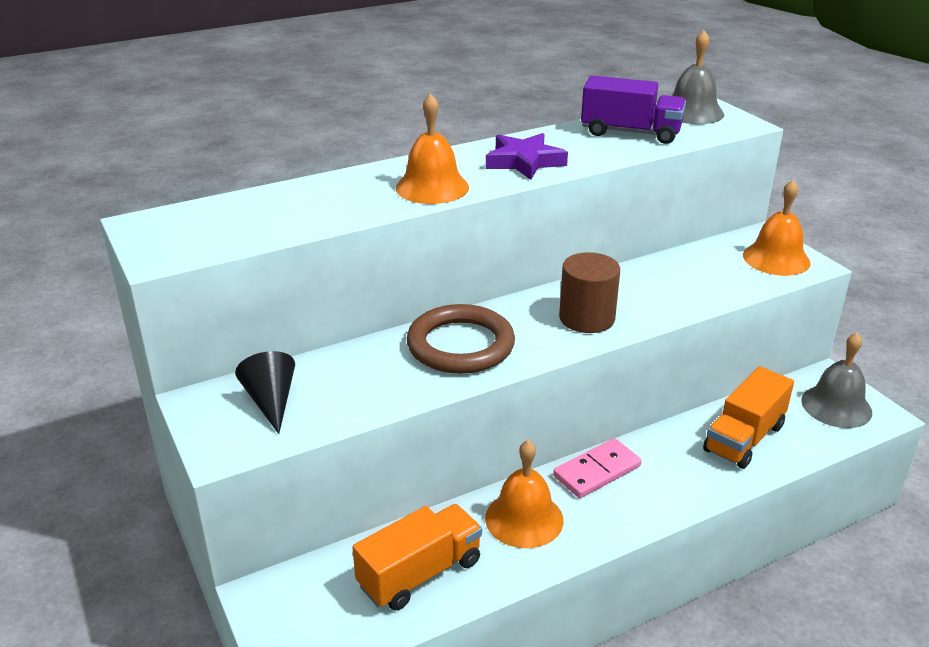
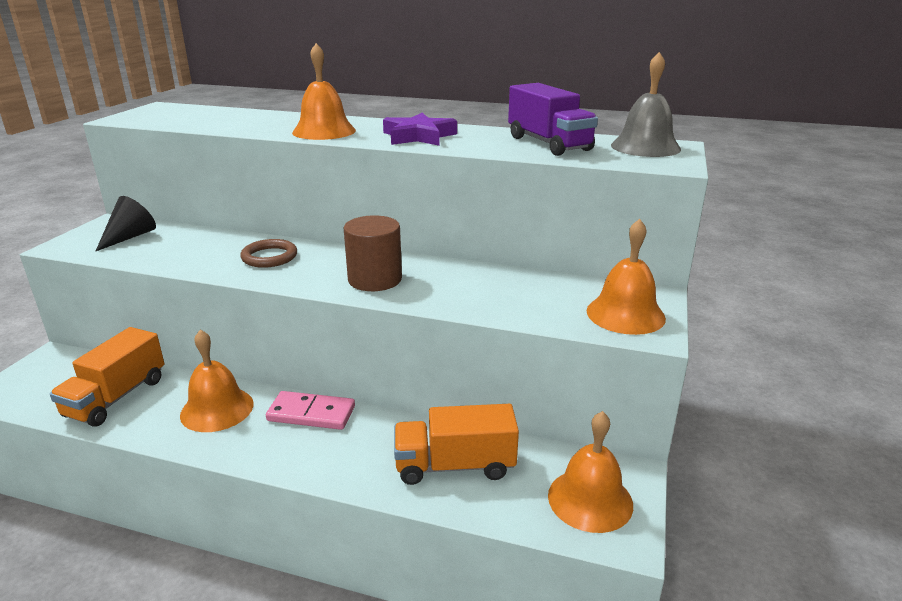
camera: 45 degrees right, 5 degrees down
(420, 573) = (116, 397): orange truck -> orange truck turned 105 degrees clockwise
(460, 345) = (269, 257): brown ring -> brown ring, size x0.59
(836, 406) = (590, 499): grey bell -> orange bell

